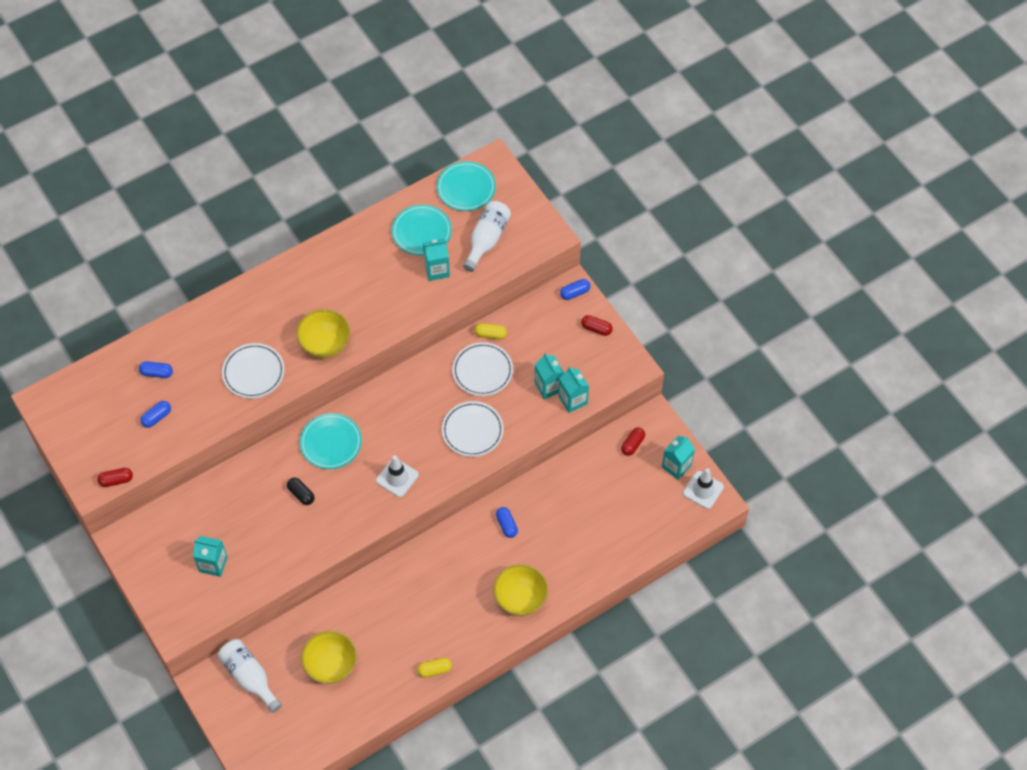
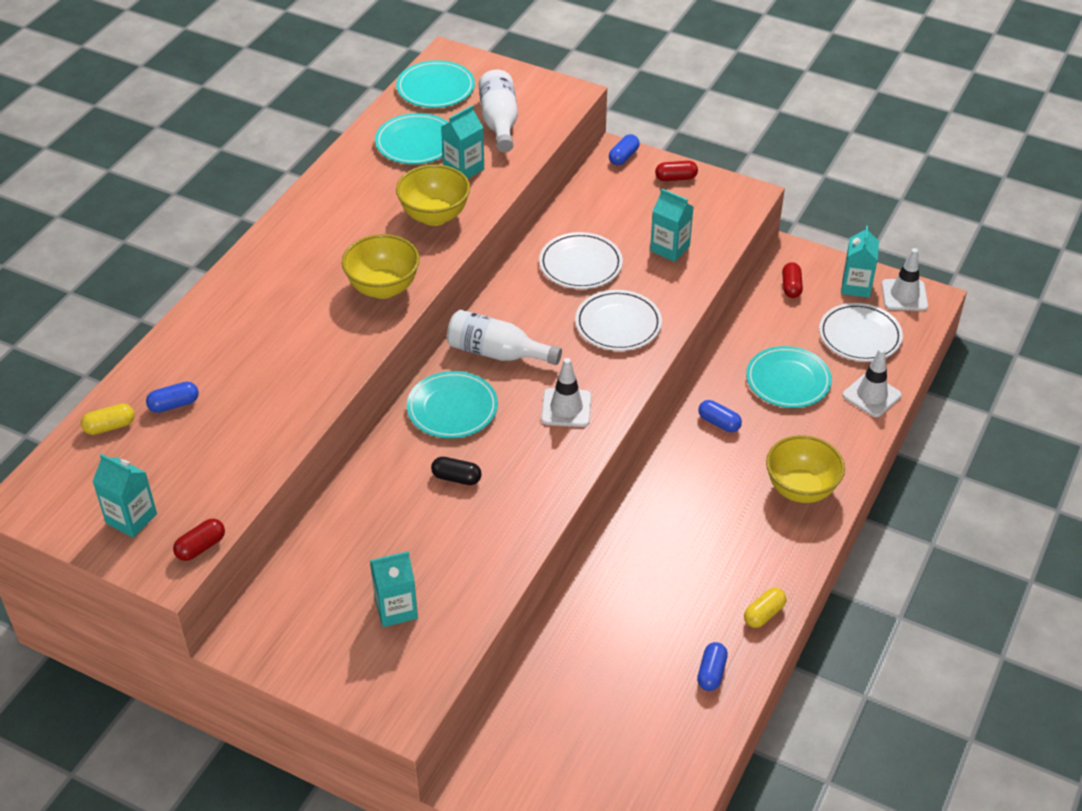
camera: 30 degrees left, 15 degrees down
(157, 417) = (209, 452): blue capsule -> blue capsule (711, 673)
(250, 677) = (529, 744): white bottle -> white bottle (497, 353)
(253, 372) = (310, 351): white plate -> white plate (859, 336)
(331, 666) = (628, 675): yellow bowl -> yellow bowl (434, 216)
(490, 334) = (560, 228): yellow capsule -> yellow capsule (110, 426)
(573, 400) = (708, 249): turquoise carton -> turquoise carton (131, 518)
(573, 516) = (788, 380): none -> turquoise plate
(618, 555) = (871, 395): none -> white traffic cone

